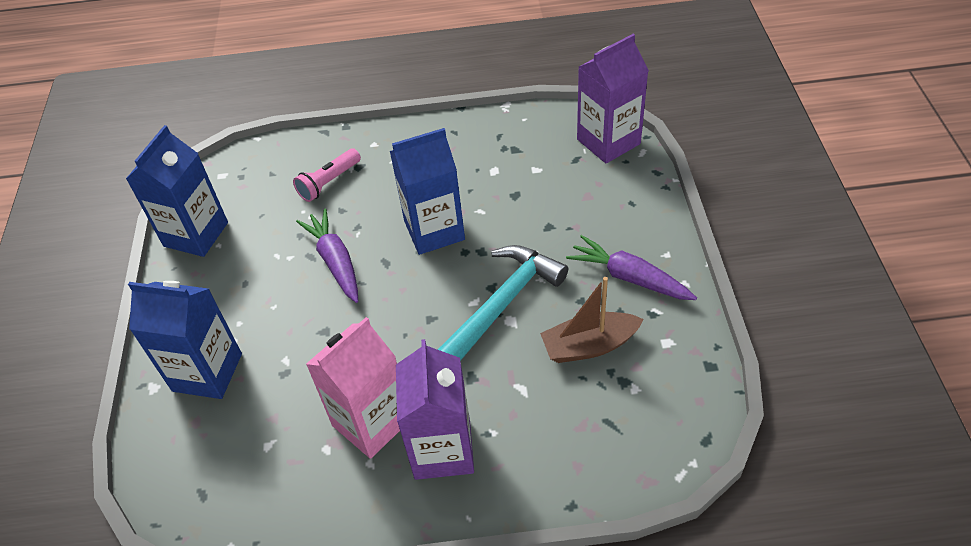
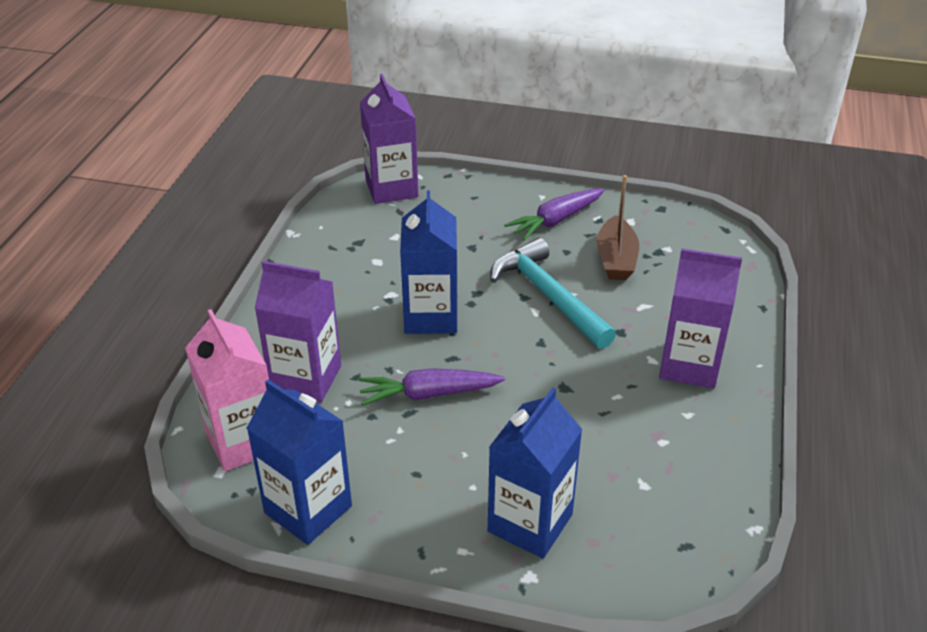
camera: 75 degrees left, 10 degrees down
(329, 182) = (306, 378): pink flashlight -> purple carton
(371, 422) = (644, 404): pink carton -> pink carton (243, 441)

